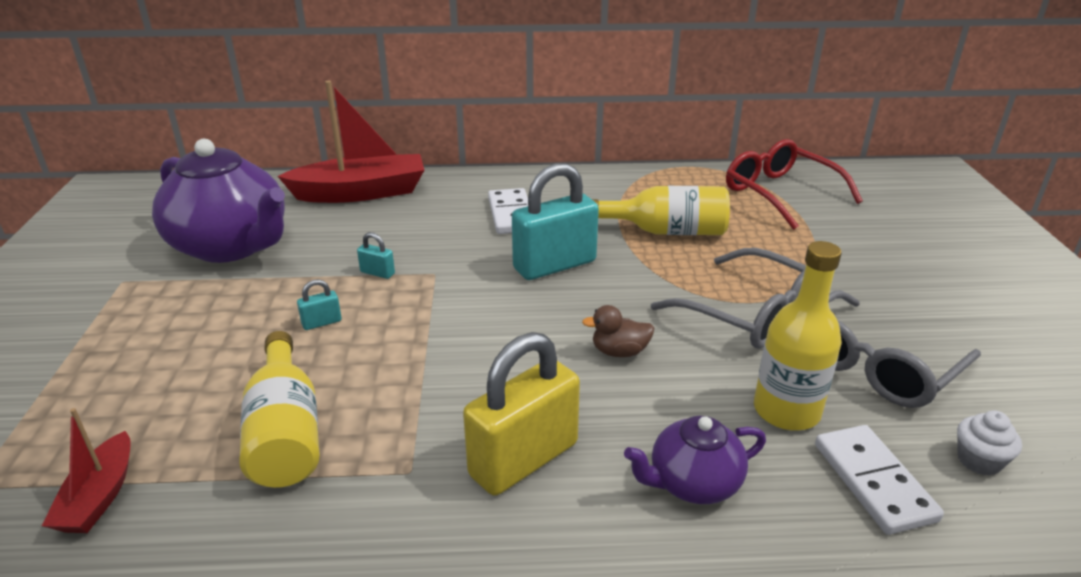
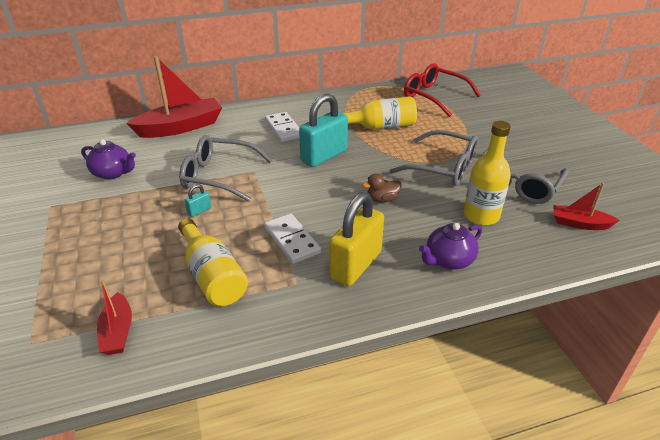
camera: 15 degrees left, 5 degrees up
(232, 246) = (113, 173): purple teapot -> purple teapot, size x0.51
(377, 273) = (218, 176): turquoise padlock -> grey glasses
(874, 481) = (535, 243): white domino -> white domino (292, 240)
(979, 460) = (579, 224): white cupcake -> red boat

